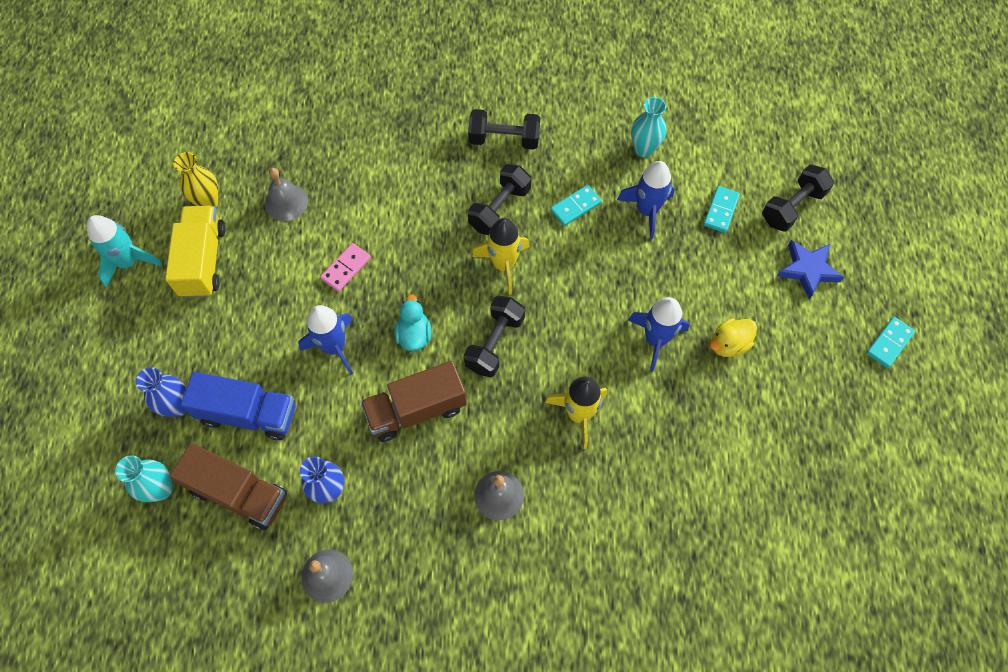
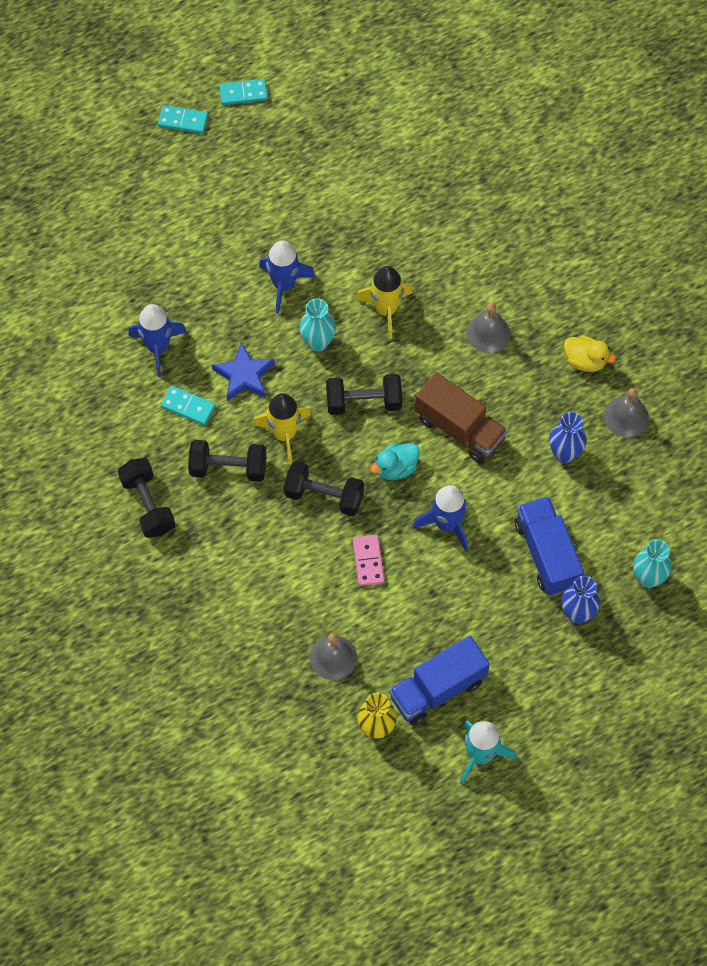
camera: 120 degrees left, 0 degrees up
(203, 261) = (437, 689): yellow truck -> blue truck
(239, 493) = (611, 518): brown truck -> none
(346, 268) = (368, 561): pink domino -> pink domino turned 75 degrees clockwise
(644, 149) = (89, 380): turquoise vase -> turquoise vase (318, 342)
(721, 210) = (122, 289): turquoise domino -> turquoise domino (243, 93)
(728, 344) = (255, 231): yellow duck -> yellow duck (585, 361)
(792, 207) = (85, 236): black dumbbell -> black dumbbell (324, 496)
(808, 270) = (146, 201): blue star -> blue star (244, 375)

